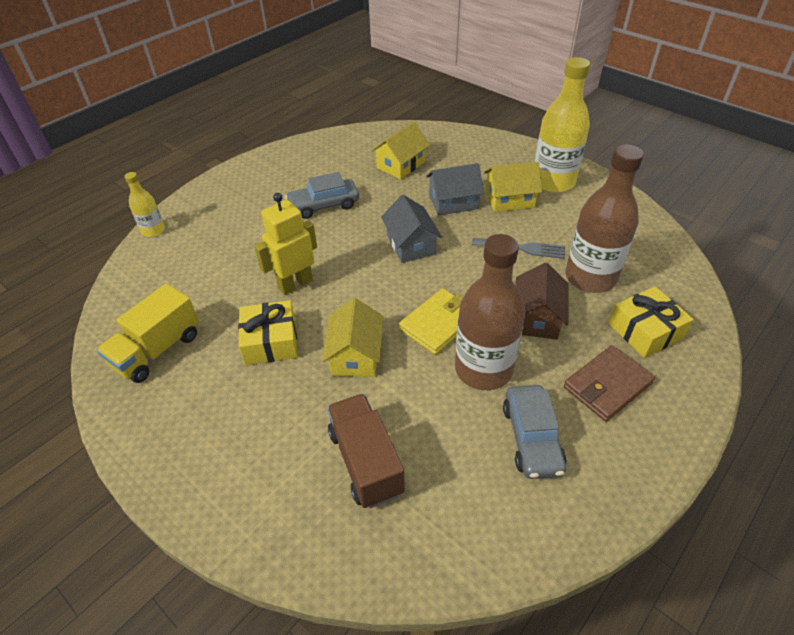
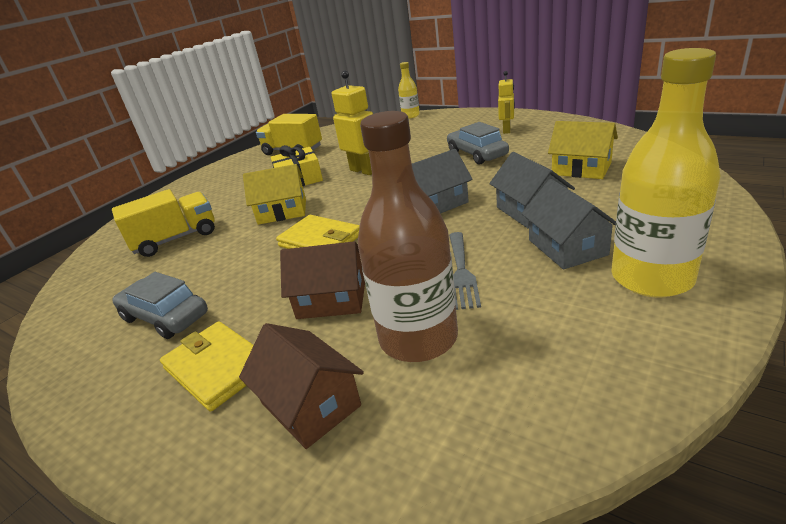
camera: 85 degrees right, 15 degrees down
(283, 178) = (507, 130): none -> yellow robot
(366, 462) = (176, 239): brown truck -> yellow truck
(483, 369) = (257, 275): brown bottle -> none
(510, 200) = (567, 247): yellow house -> grey house
(531, 438) = (165, 316): grey car -> grey car turned 45 degrees clockwise
(607, 385) = (217, 367): brown wallet -> yellow wallet
(645, 331) = (310, 404): yellow gift -> brown house

